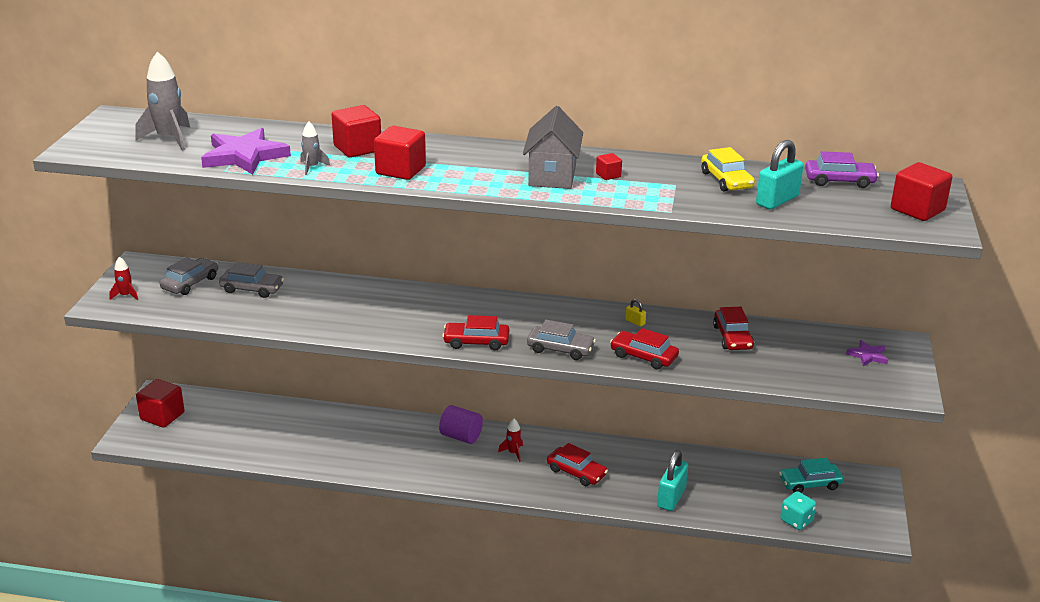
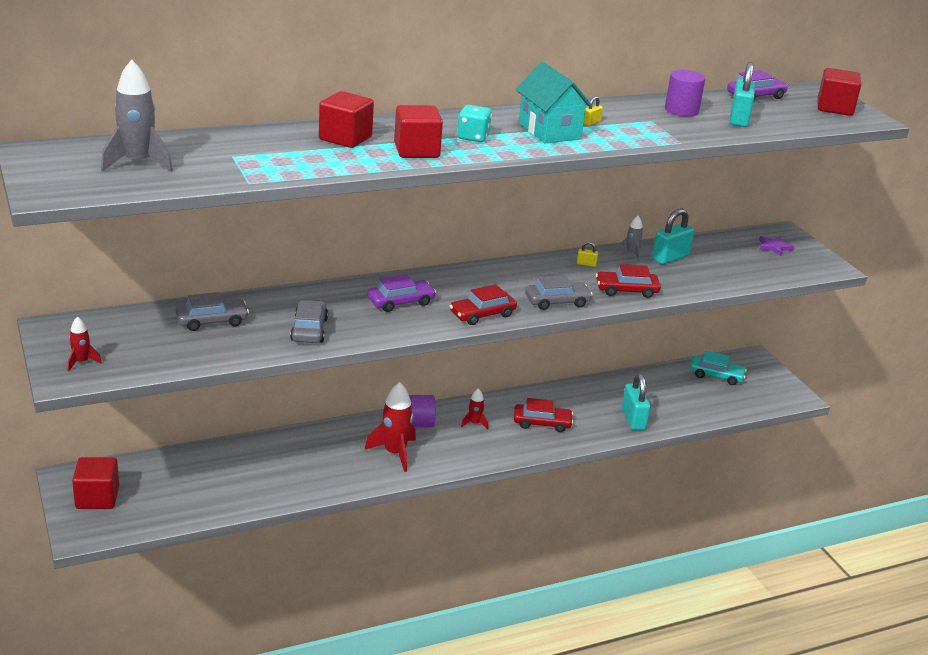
camera: 35 degrees left, 0 degrees up
(190, 283) = (138, 332): grey car -> grey car (309, 330)
(244, 156) = (246, 165): purple star -> none
(312, 167) = (330, 163): grey rocket -> grey rocket (631, 254)
(417, 456) = (394, 453): none -> red rocket
(419, 312) = (401, 302): none -> purple car
(552, 175) = (549, 131): grey house -> turquoise house
(608, 175) = (591, 122): red cube -> yellow padlock
(726, 180) = (681, 110): yellow car -> purple cylinder
(732, 337) = (670, 257): red car -> turquoise padlock
(796, 521) = (735, 407): turquoise dice -> turquoise dice (473, 137)
(810, 483) = (716, 375): turquoise car -> turquoise car turned 120 degrees counterclockwise

